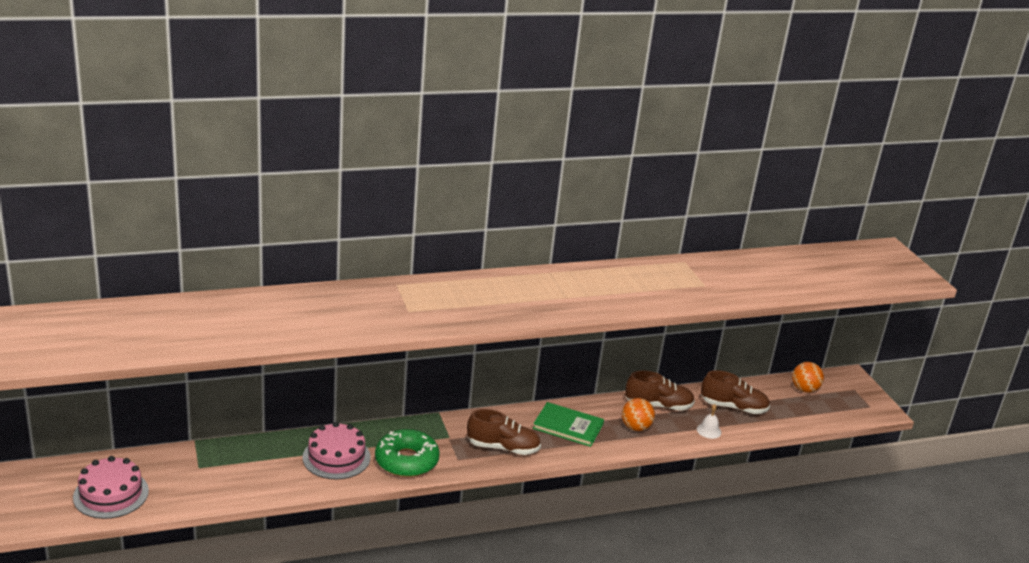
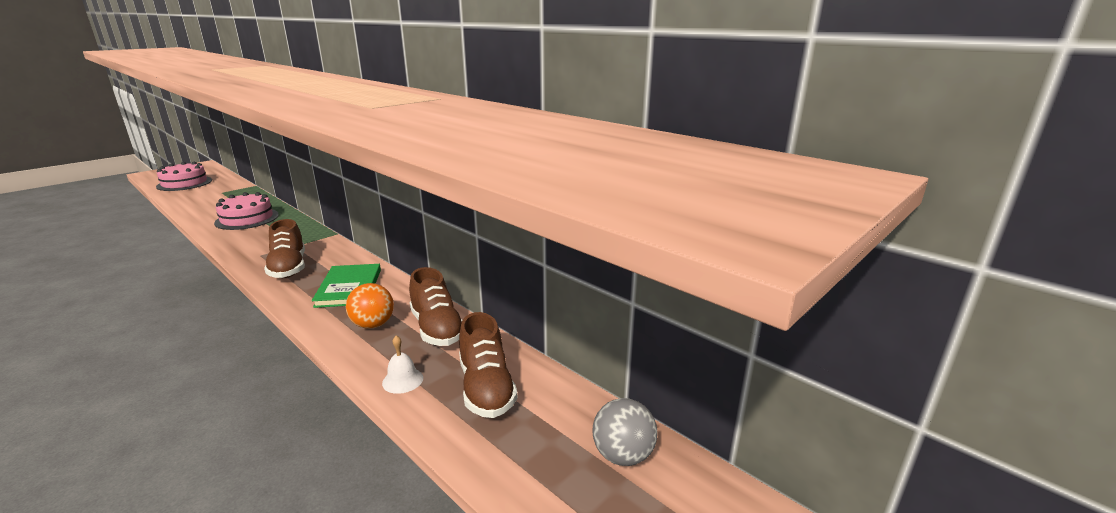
camera: 65 degrees right, 5 degrees down
(406, 461) = (250, 239): green donut -> none
(804, 389) = (623, 455): orange ball -> grey ball

